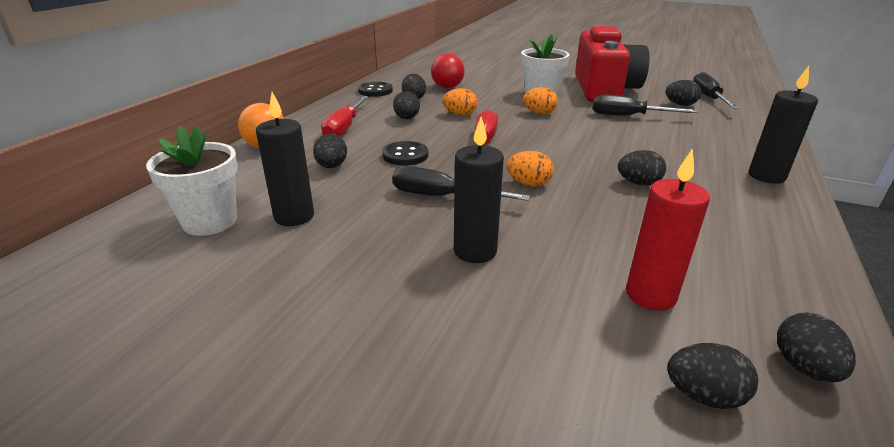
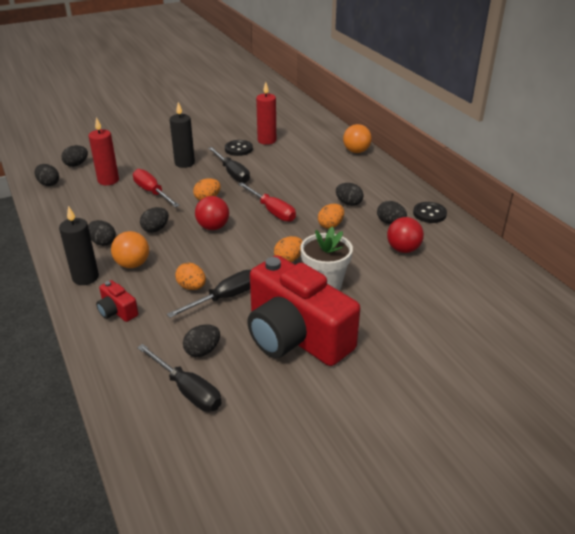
camera: 130 degrees right, 5 degrees up
(210, 221) = (287, 126): white flower pot -> none
(294, 216) = (267, 140): black candle -> red candle
(331, 166) = (305, 160): black egg -> black egg (103, 242)
(344, 127) = (358, 178): red screwdriver -> red screwdriver (152, 192)
(405, 155) = (290, 181): black button -> black button (238, 149)
(442, 197) = (232, 173): black screwdriver -> black screwdriver turned 90 degrees clockwise
(567, 157) = (213, 227): none -> red ball
(650, 130) = (192, 287): none -> orange egg
(698, 165) = (132, 264): none -> orange ball
(740, 143) = (117, 311): none -> red camera

